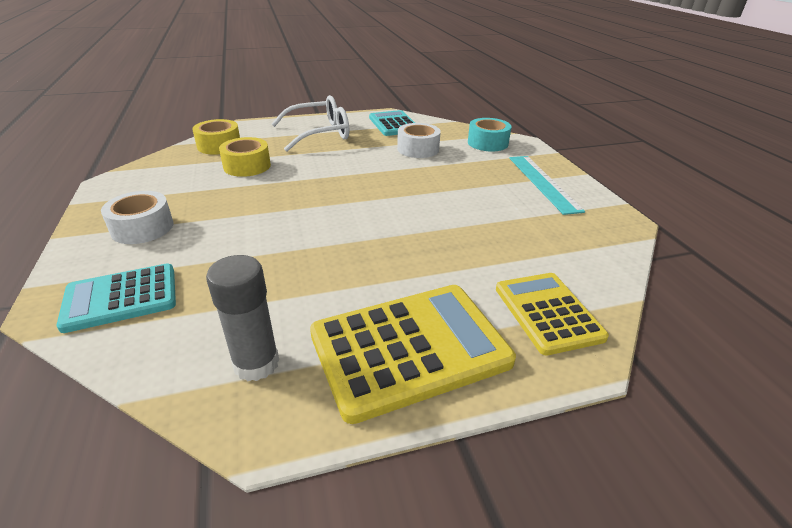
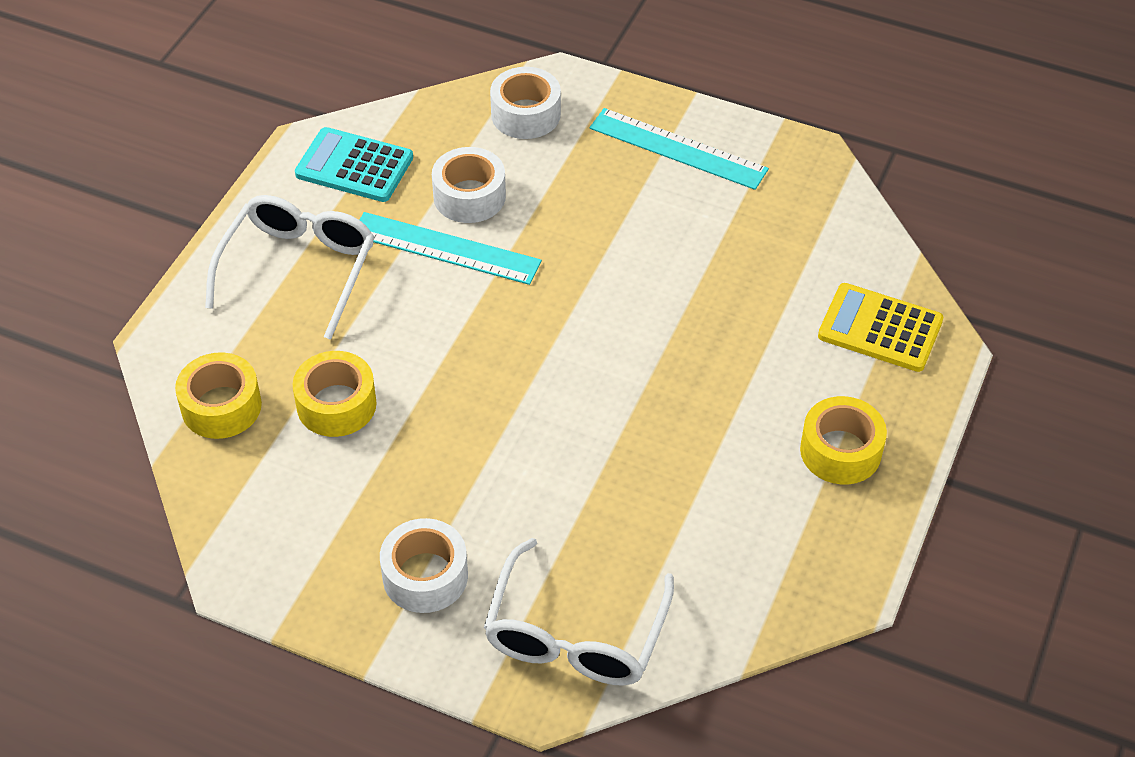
camera: 50 degrees left, 15 degrees up
(121, 298) = (575, 634): turquoise calculator -> white glasses
(256, 363) = (770, 564): grey glue stick -> none
(378, 155) = (445, 248): none -> turquoise ruler
(409, 348) = (840, 451): yellow calculator -> yellow tape
(487, 143) = (525, 114): turquoise tape -> white tape

